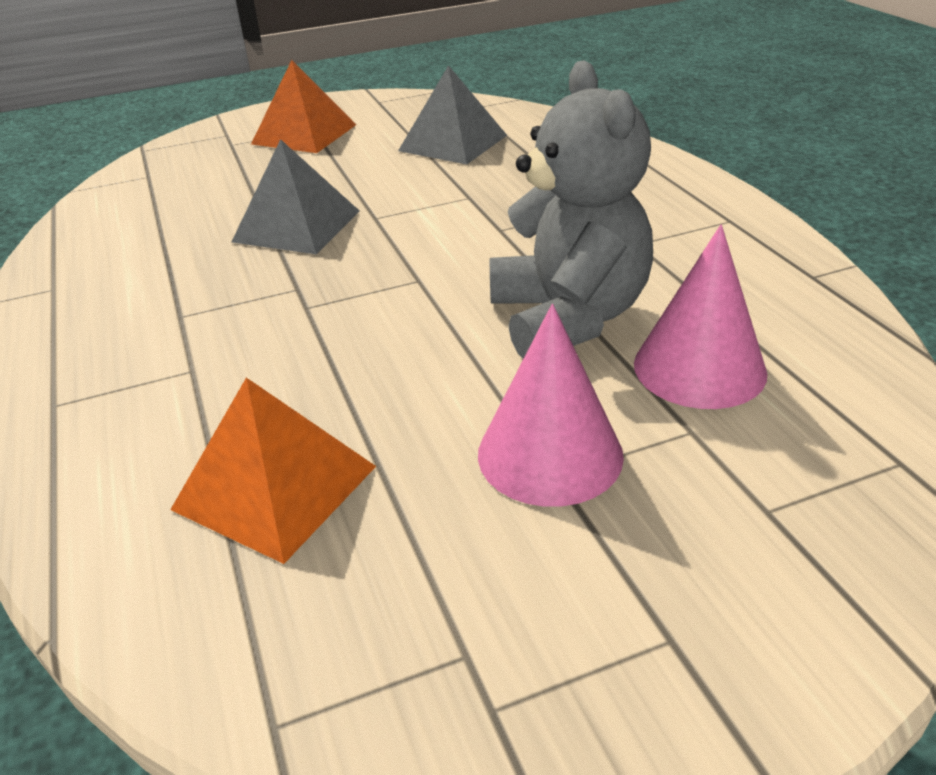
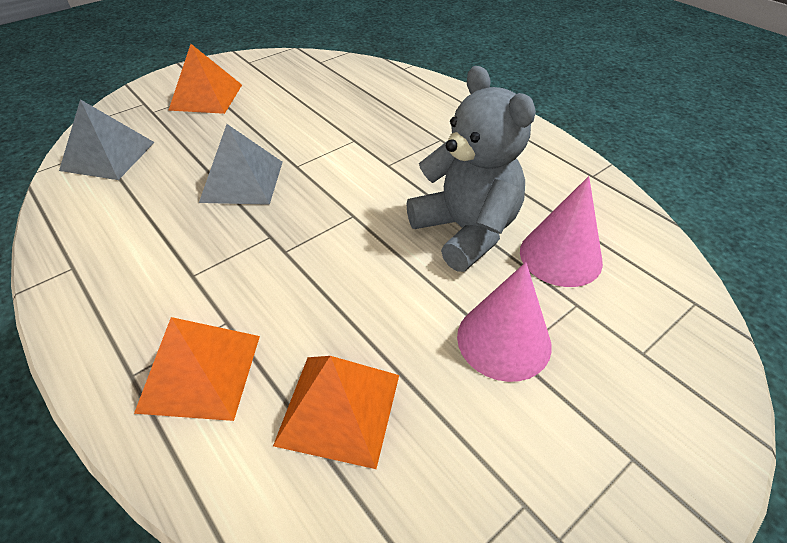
camera: 20 degrees left, 10 degrees up
(131, 416) = (200, 372): none -> orange pyramid
(453, 143) = (321, 94): grey pyramid -> grey pyramid (108, 156)

